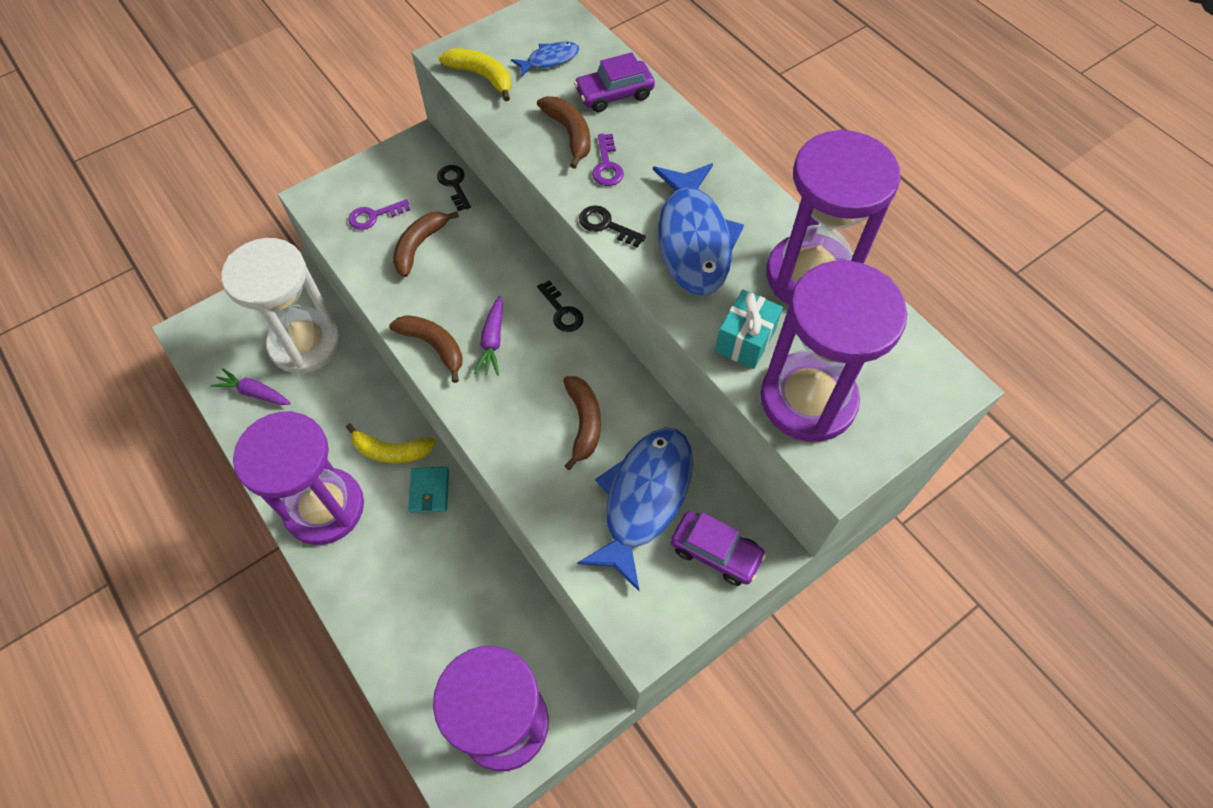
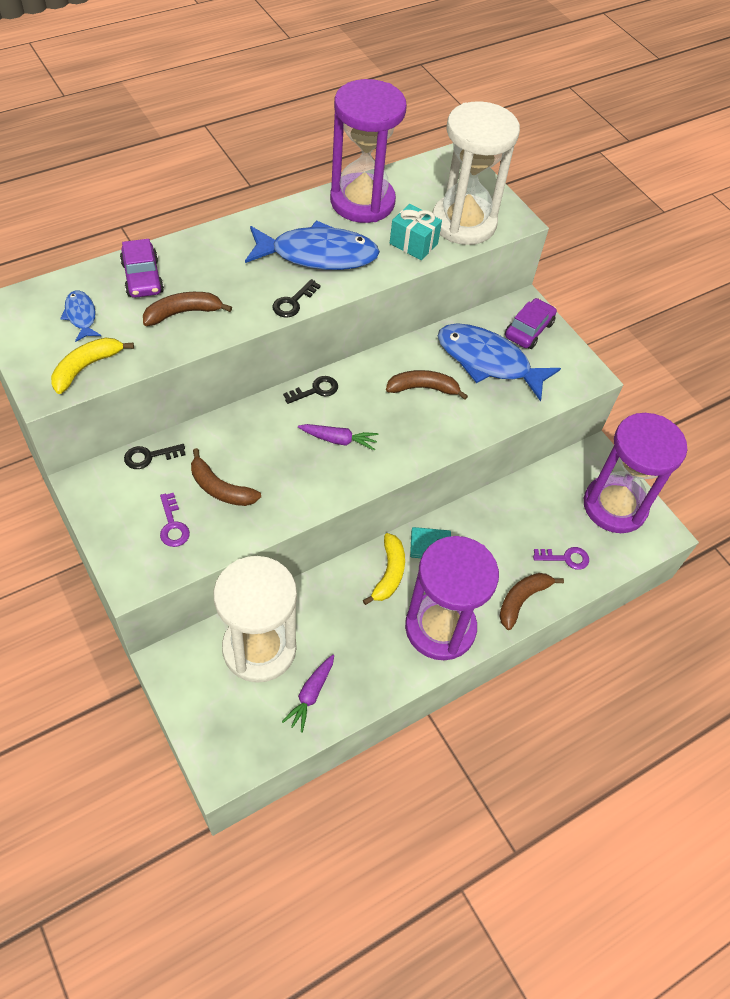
camera: 90 degrees left, 5 degrees down
(434, 346) = (337, 482): brown banana -> brown banana (522, 600)
(607, 165) = (227, 293): purple key -> purple key (565, 558)
(808, 399) = (463, 223): purple hourglass -> white hourglass

